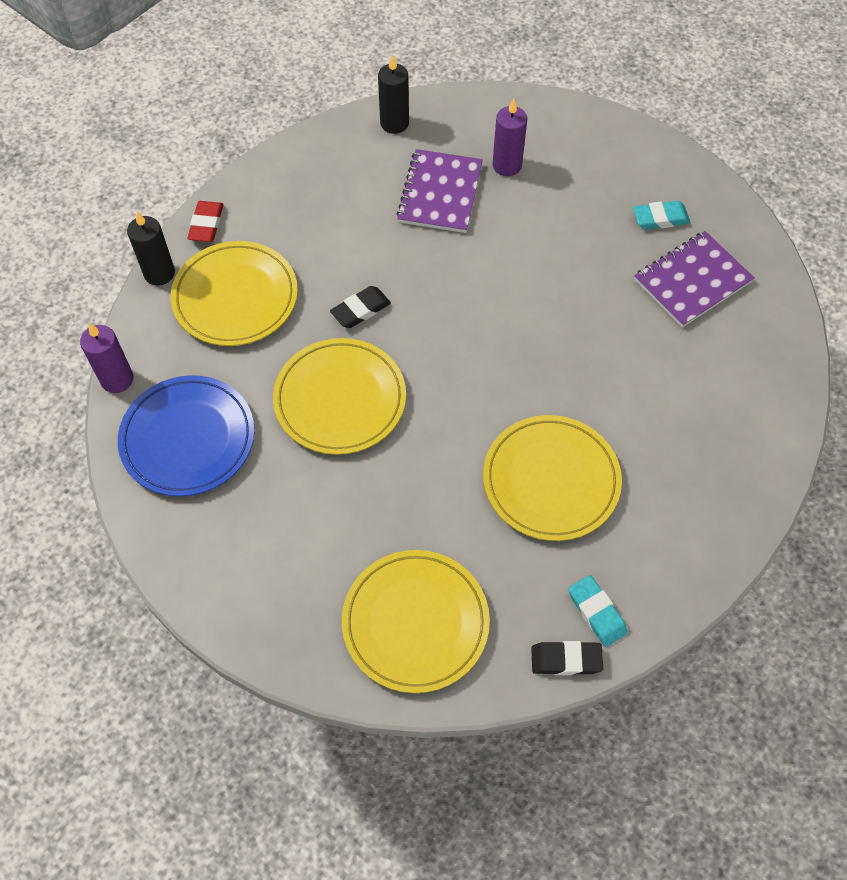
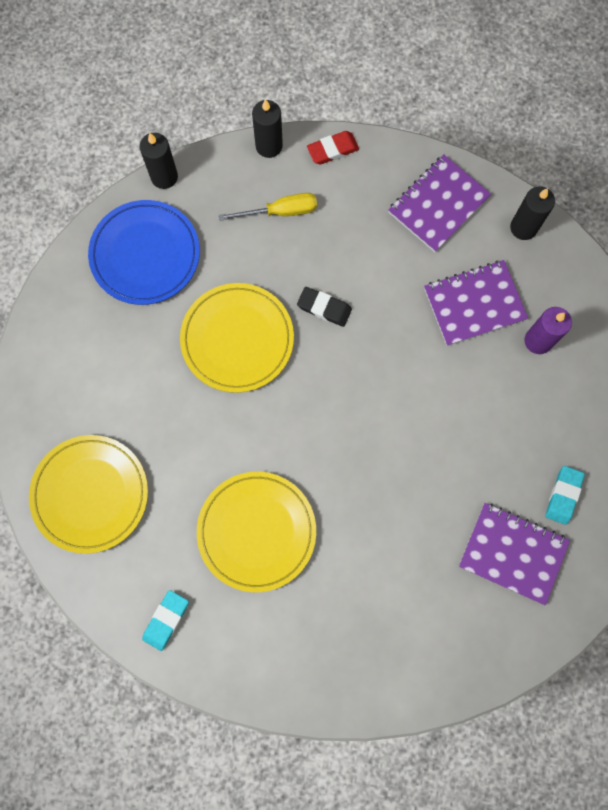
camera: 60 degrees right, 15 degrees up
(117, 379) = (164, 177): purple candle -> black candle
(235, 297) = (280, 212): yellow plate -> yellow screwdriver
(325, 172) = (438, 205): none -> purple notebook
(566, 660) = (117, 616): black eraser -> none
(660, 218) = (563, 495): turquoise eraser -> turquoise eraser turned 60 degrees clockwise

